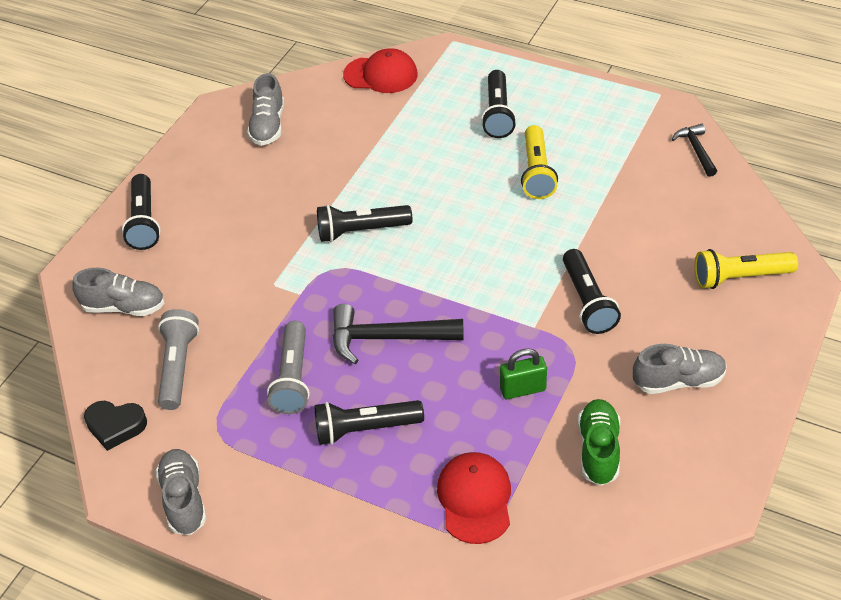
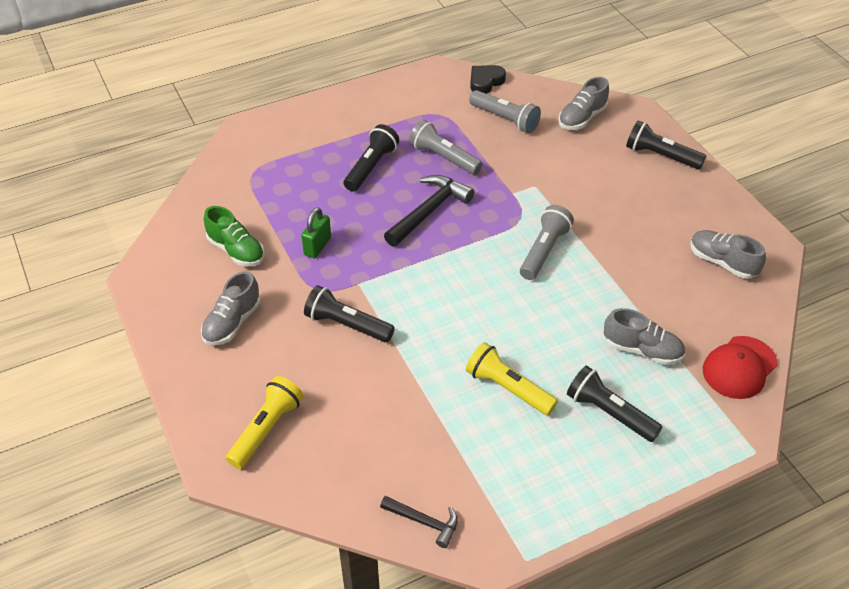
camera: 125 degrees right, 0 degrees up
(184, 499) = (406, 85): grey shoe -> grey shoe (642, 350)
(361, 231) = (544, 251): black flashlight -> grey flashlight
(475, 499) = (273, 182): red cap -> none

